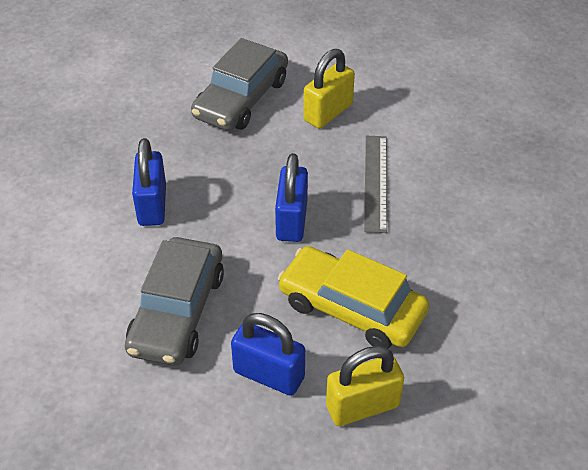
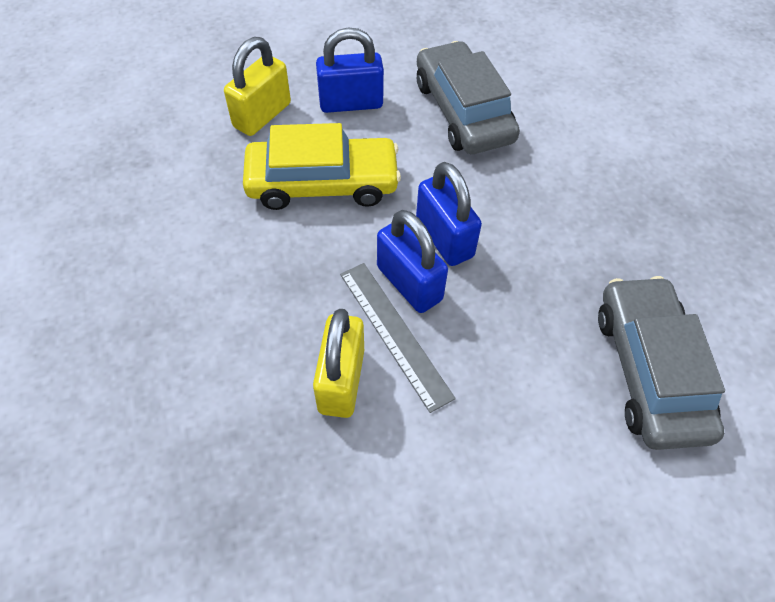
camera: 145 degrees right, 10 degrees up
(152, 205) = (585, 185): blue padlock -> blue padlock (409, 283)
(328, 112) = (530, 412): yellow padlock -> yellow padlock (341, 380)

